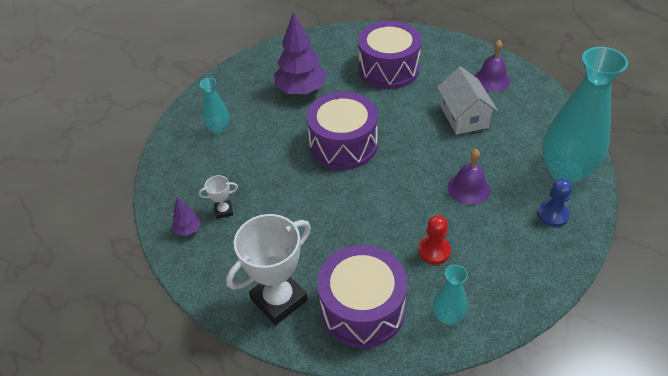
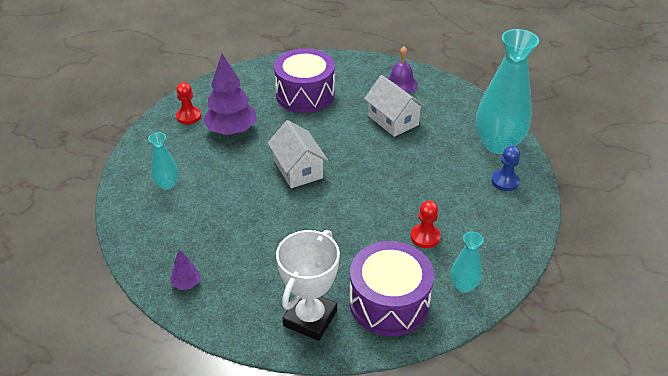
camera: 25 degrees left, 5 degrees down
(224, 211) = (214, 257): white trophy -> none
(270, 67) = (188, 116): none -> red pawn
(343, 145) = (298, 169): purple drum -> white house
(468, 188) = (427, 178): purple bell -> none

